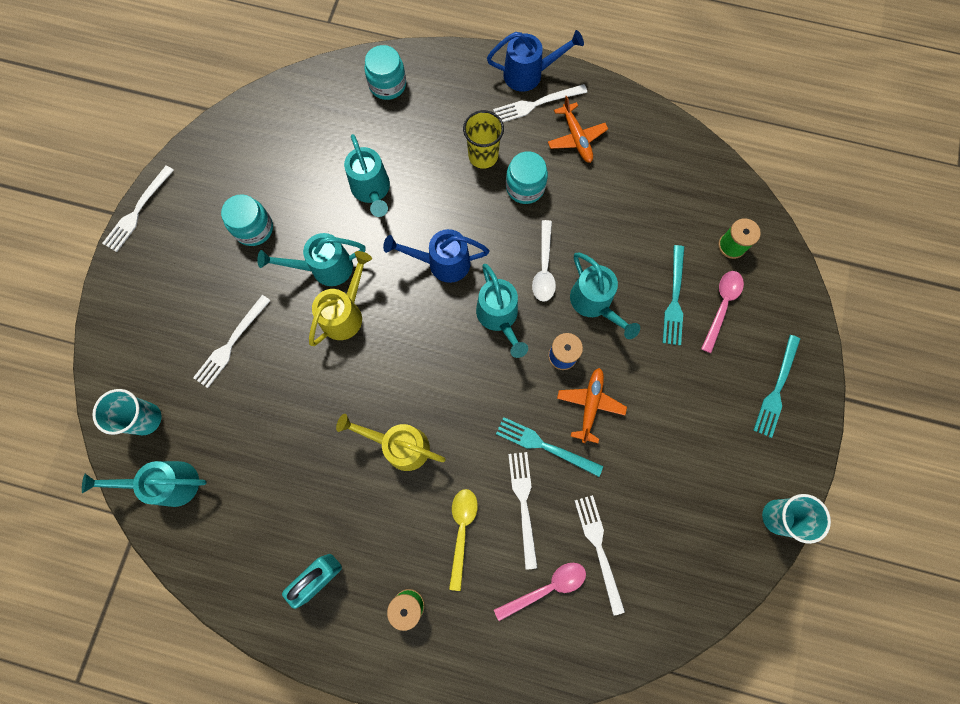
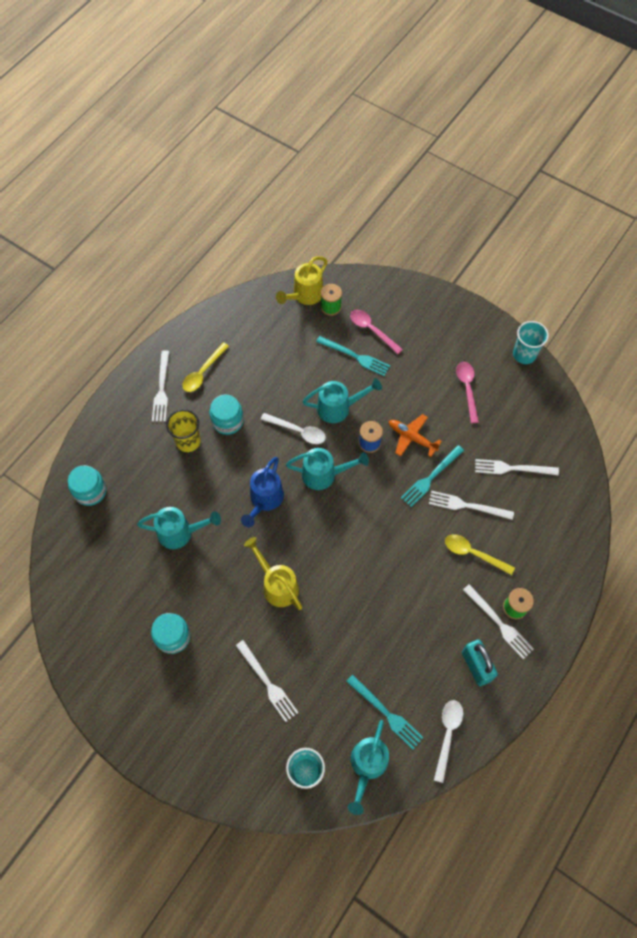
camera: 70 degrees left, 10 degrees down
(137, 211) = (112, 733): white fork -> white fork (499, 623)
(226, 566) = (447, 735): none -> white spoon
(325, 268) = (232, 589): turquoise watering can -> none
(400, 446) = (397, 576): yellow watering can -> yellow watering can (305, 295)
(529, 74) = (133, 385): blue watering can -> none
(546, 588) = (528, 511): pink spoon -> pink spoon (467, 389)
(576, 138) = (203, 372): orange plane -> yellow spoon
(776, 389) = (441, 321): turquoise fork -> turquoise fork (386, 713)

